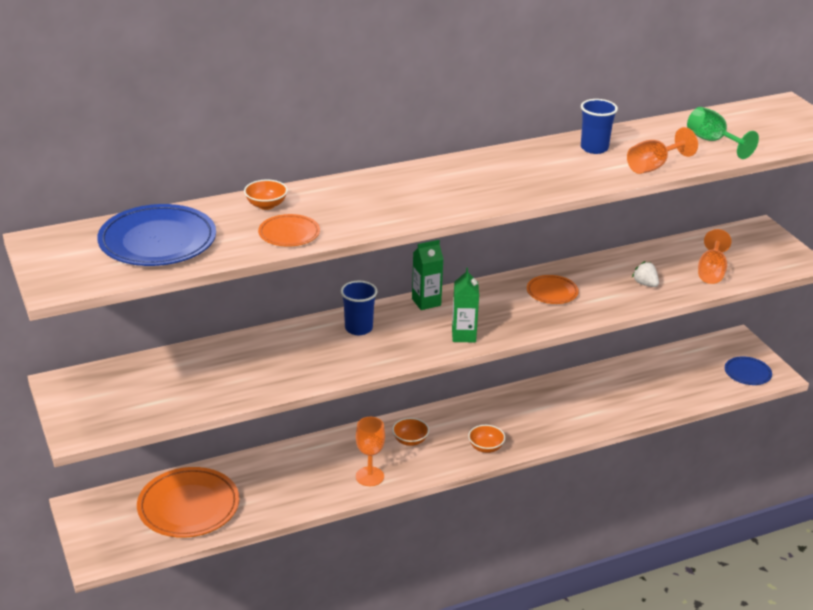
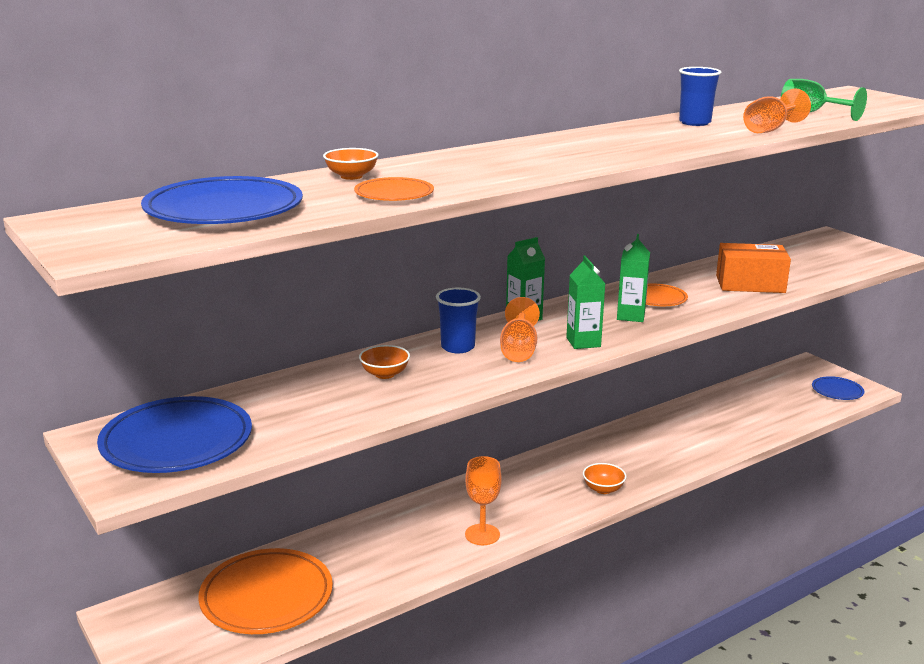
camera: 10 degrees left, 10 degrees down
(119, 397) = (177, 442): none -> blue plate
(410, 441) = (514, 492): orange bowl -> orange bowl (385, 374)
(518, 310) = (630, 316): none -> green carton
(645, 284) = (750, 284): white strawberry -> orange box
(711, 272) = (809, 270): orange goblet -> orange goblet (518, 350)

